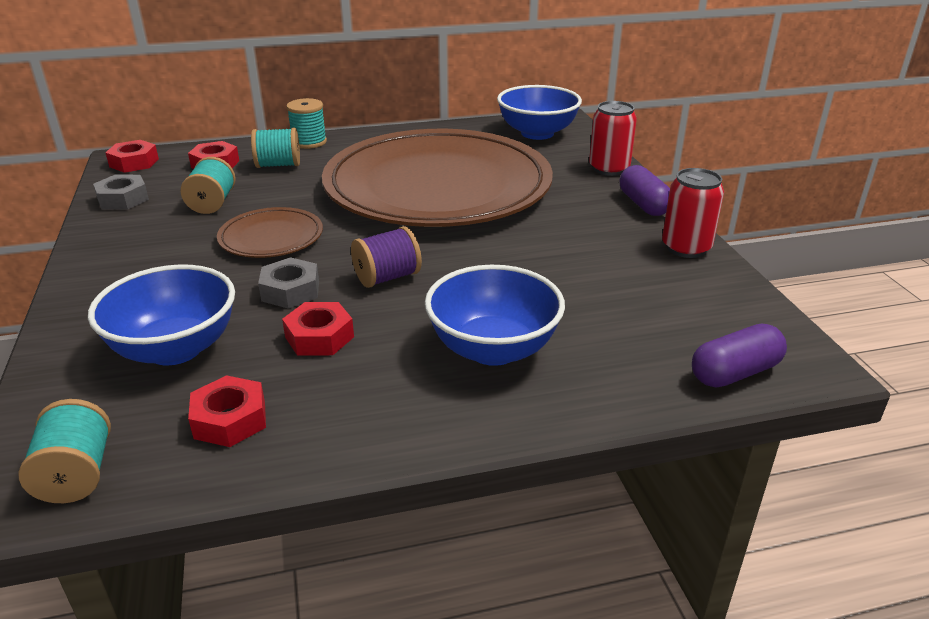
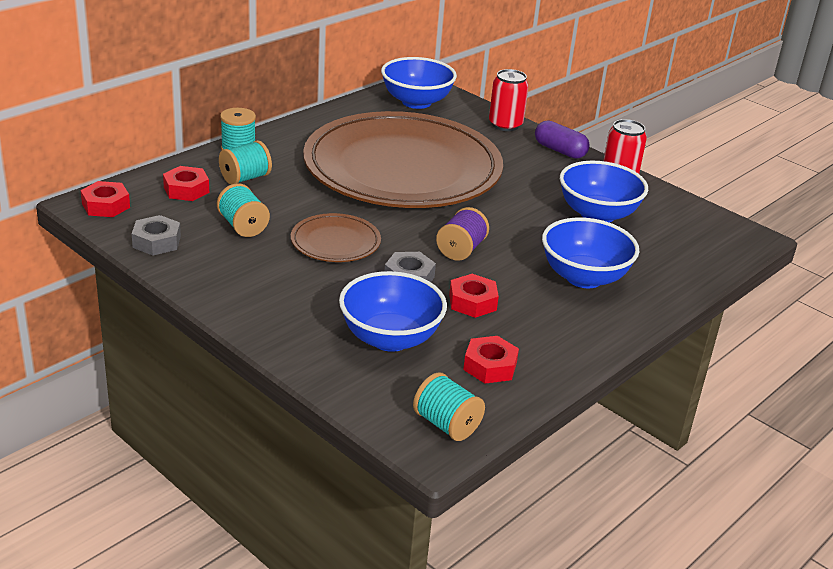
camera: 35 degrees left, 0 degrees up
(606, 281) = (597, 214): none -> blue bowl
(735, 373) = (720, 252): purple capsule -> none

